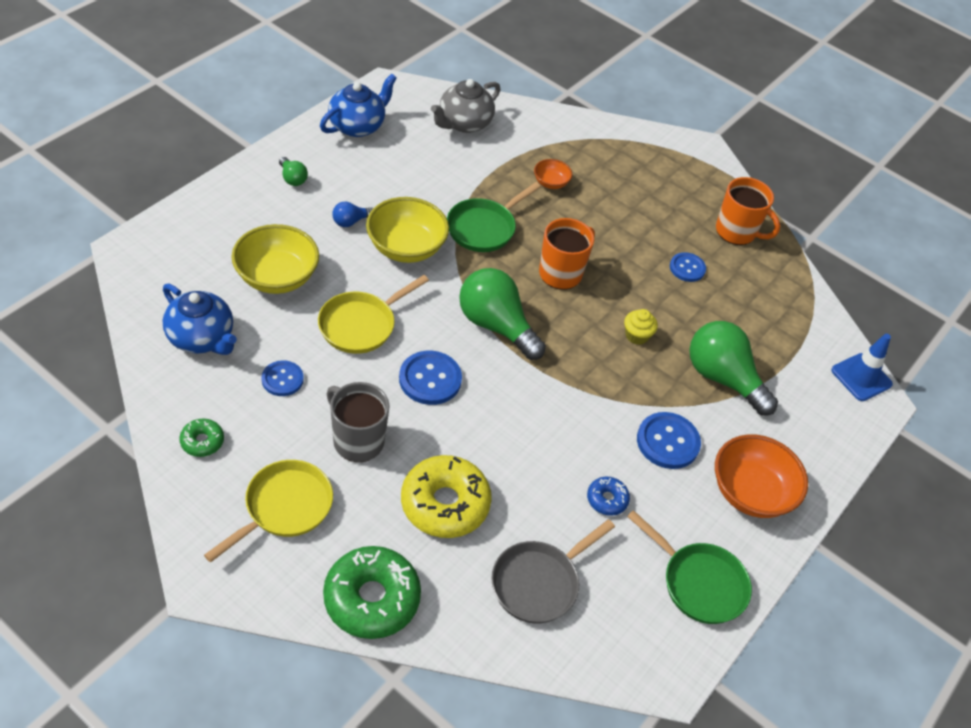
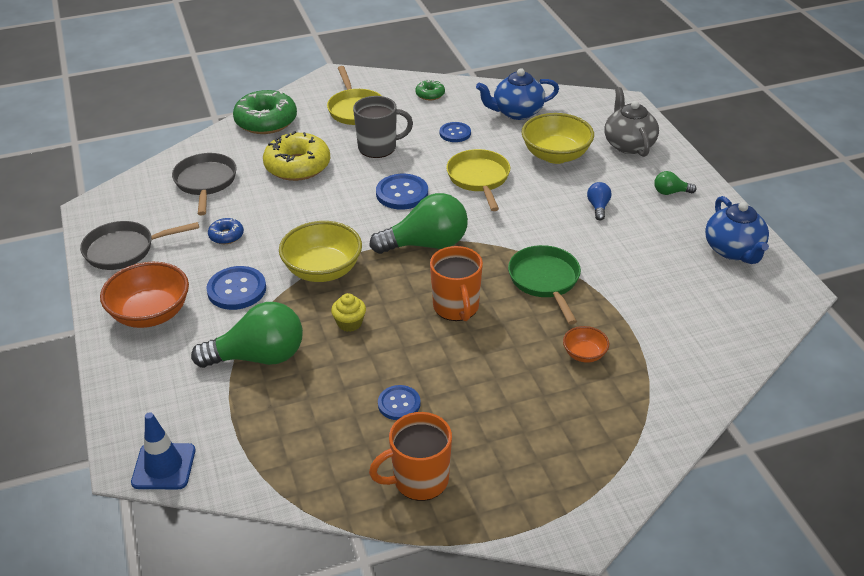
camera: 130 degrees right, 10 degrees down
(406, 247) = (548, 226): yellow bowl -> yellow bowl (323, 270)
(464, 123) = (712, 326): grey teapot -> grey teapot (628, 144)
(699, 583) = (124, 250): green pan -> grey pan

